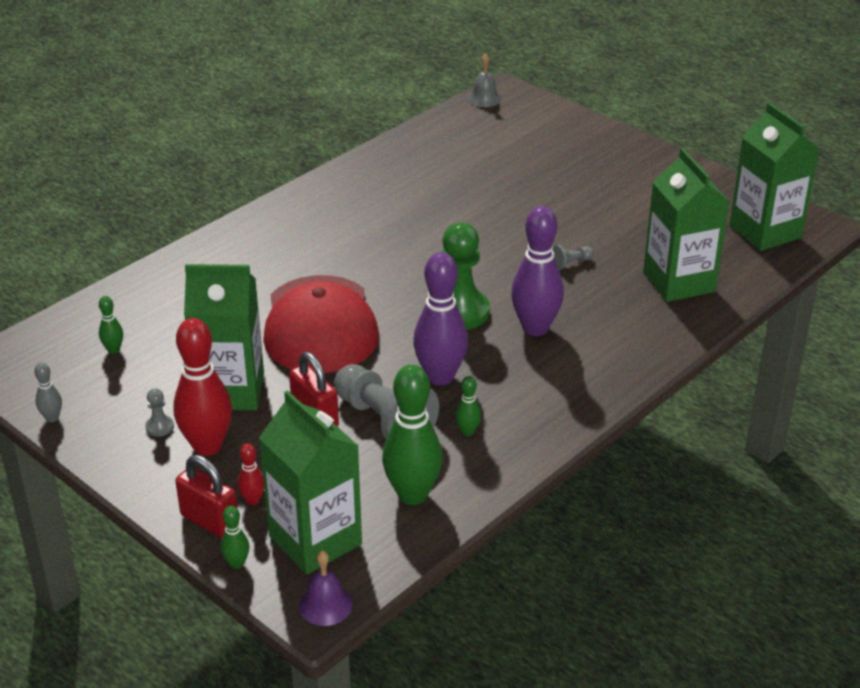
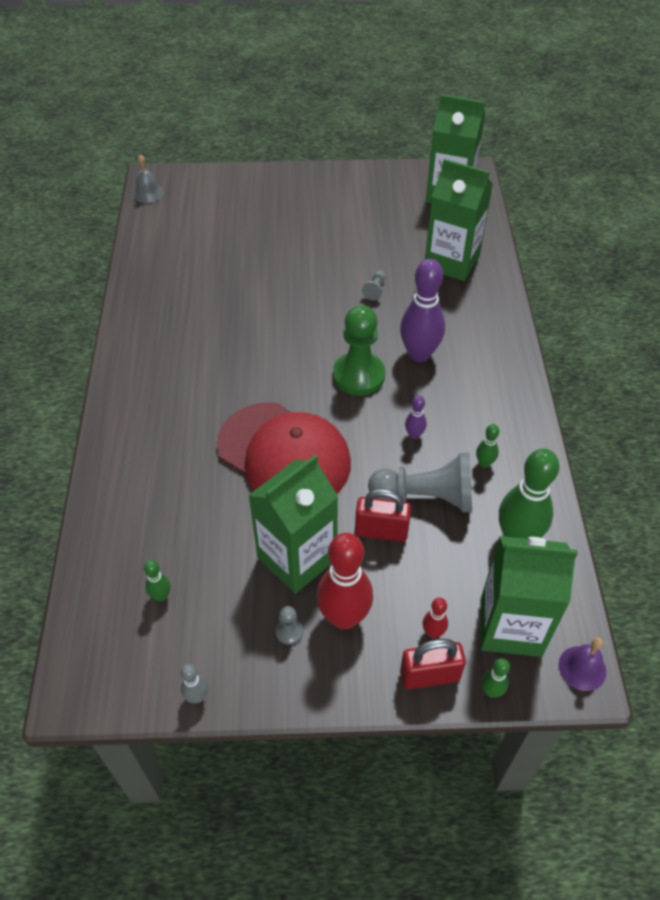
camera: 45 degrees left, 15 degrees up
(440, 377) = (414, 435): purple bowling pin -> purple bowling pin, size x0.45

